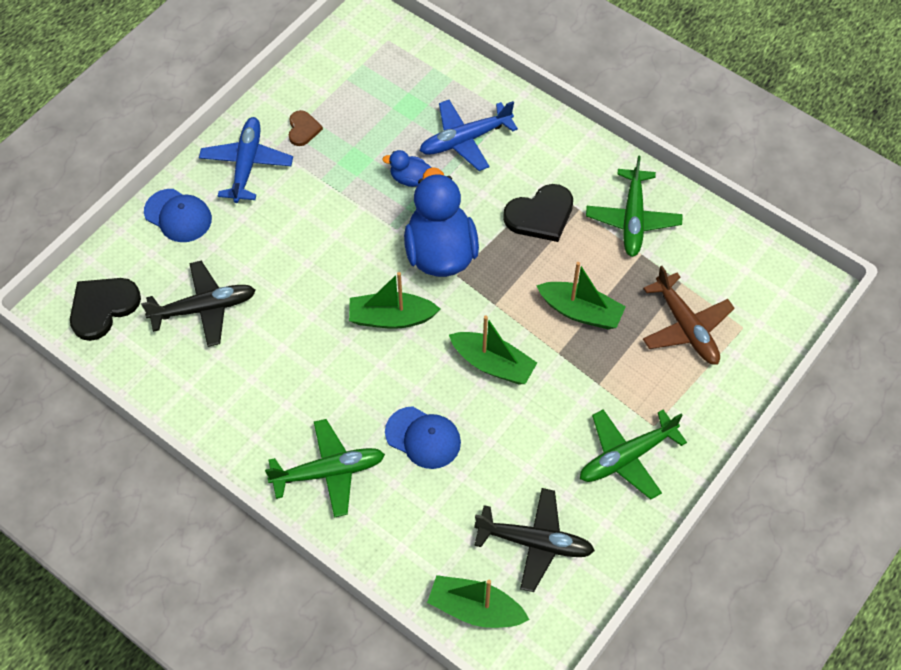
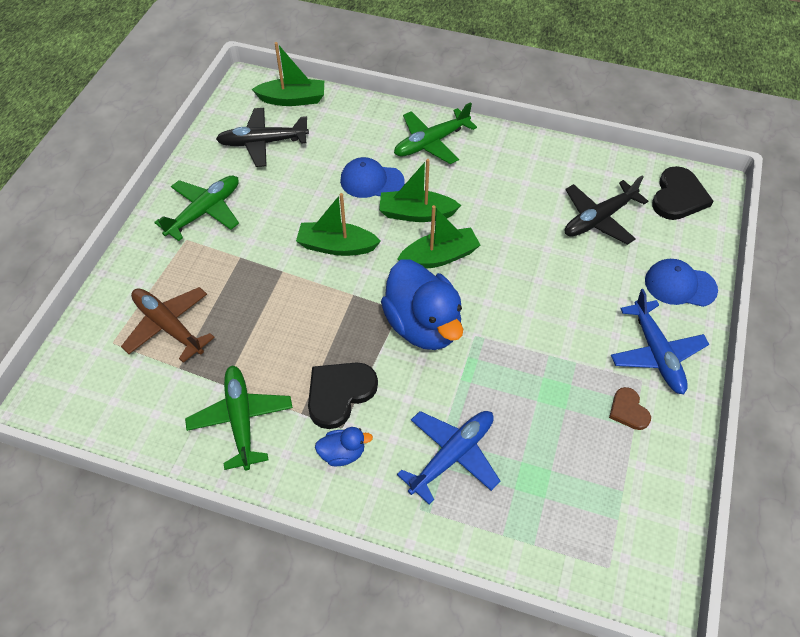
camera: 160 degrees right, 5 degrees down
(409, 178) = (489, 391): blue duck -> blue duck (342, 453)
(580, 311) = (272, 311): green boat -> green boat (416, 214)

